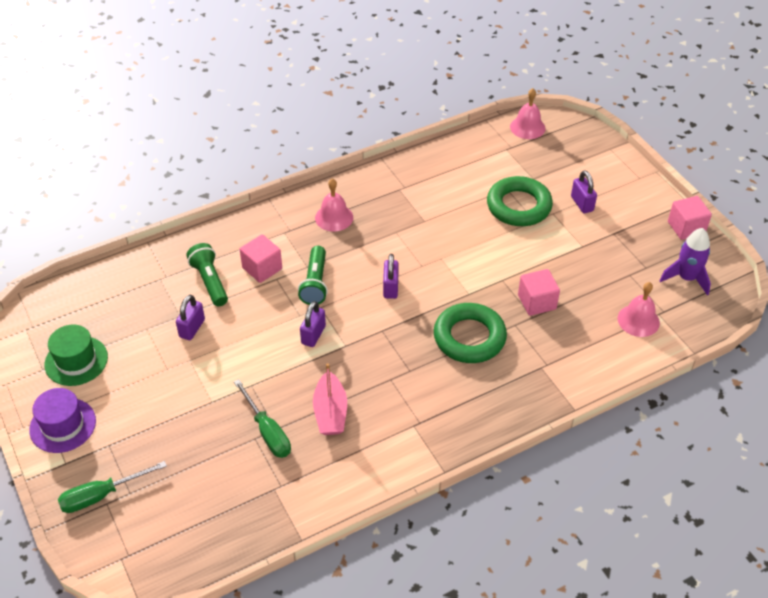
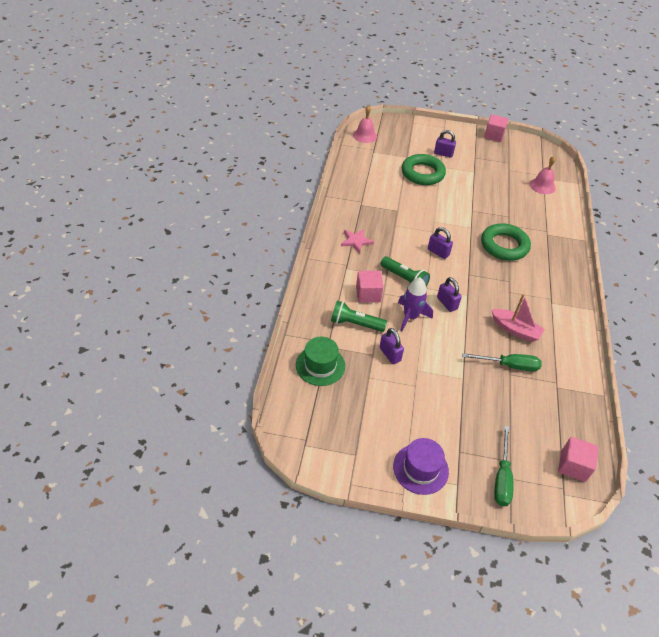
camera: 55 degrees left, 0 degrees up
(76, 361) = (364, 430): green hat -> green hat (320, 365)
(334, 217) = (356, 241): pink bell -> pink star
(537, 302) = (500, 209): pink cube -> pink cube (573, 466)
(686, 278) = (527, 156): purple rocket -> purple rocket (410, 317)

